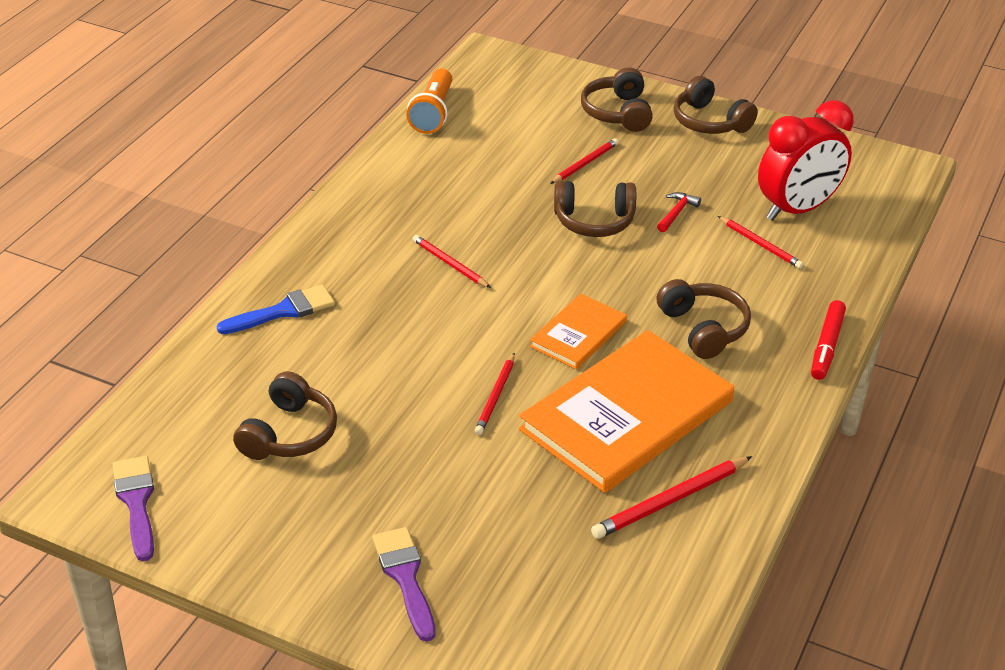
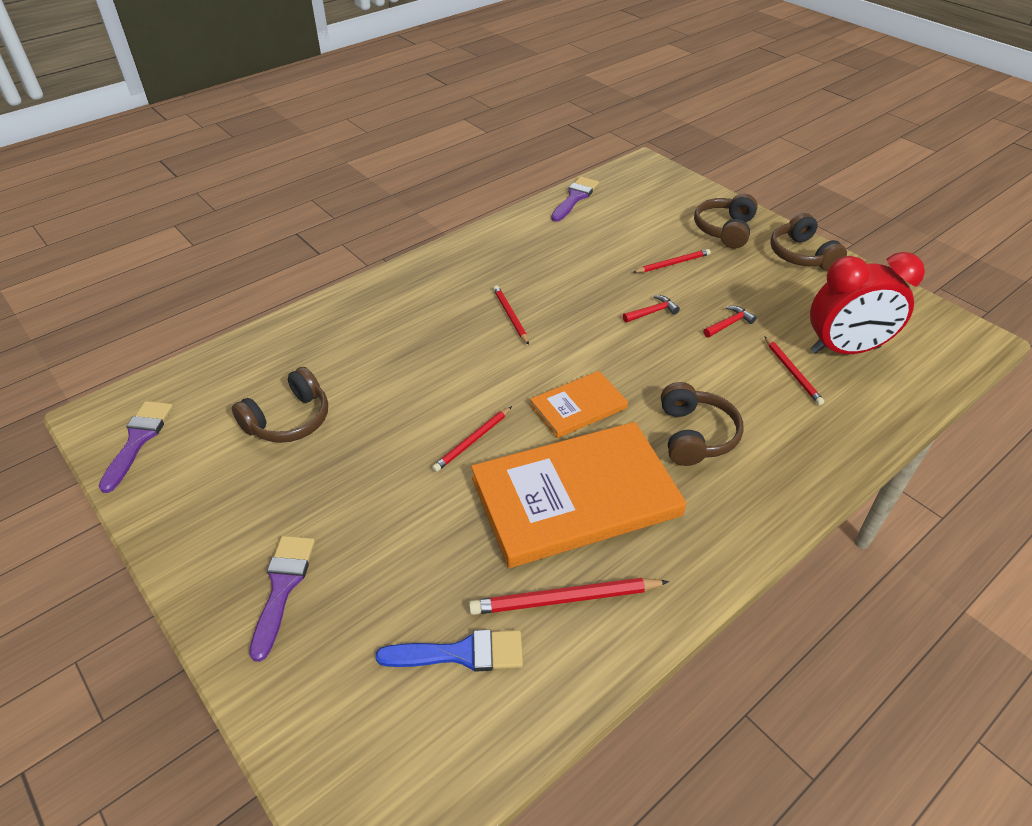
camera: 25 degrees right, 5 degrees up
(283, 311) = (359, 318): blue brush -> blue brush (461, 653)
(433, 113) = (575, 198): orange flashlight -> purple brush
(594, 221) = (652, 312): brown headphones -> red hammer
(827, 346) = (808, 489): red marker -> none

